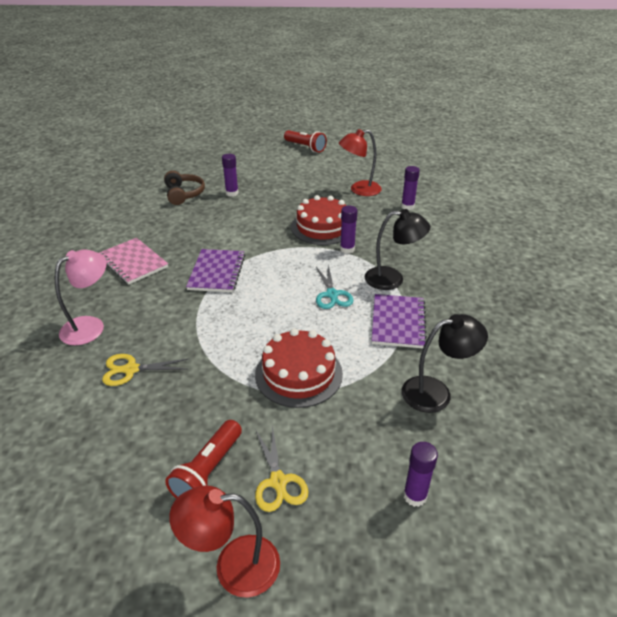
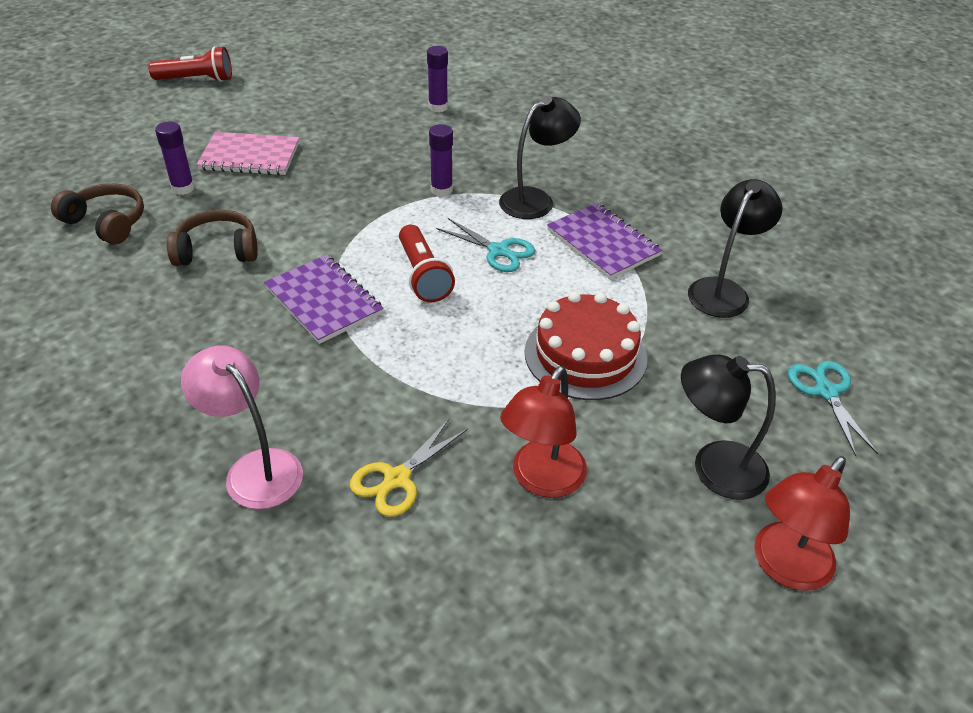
camera: 45 degrees left, 5 degrees up
(90, 326) = (254, 468): pink lamp -> pink lamp turned 45 degrees counterclockwise
(133, 262) = (180, 354): pink notebook -> pink notebook (250, 156)
(207, 227) = (217, 251): none -> brown headphones
(208, 471) = (641, 510): red flashlight -> red flashlight (423, 275)
(278, 481) = (714, 467): yellow scissors -> black lamp
(322, 227) = (375, 177): red cake -> none
(359, 190) = (353, 110): red lamp -> red lamp (542, 480)
(415, 496) = (826, 392): purple glue stick -> turquoise scissors

